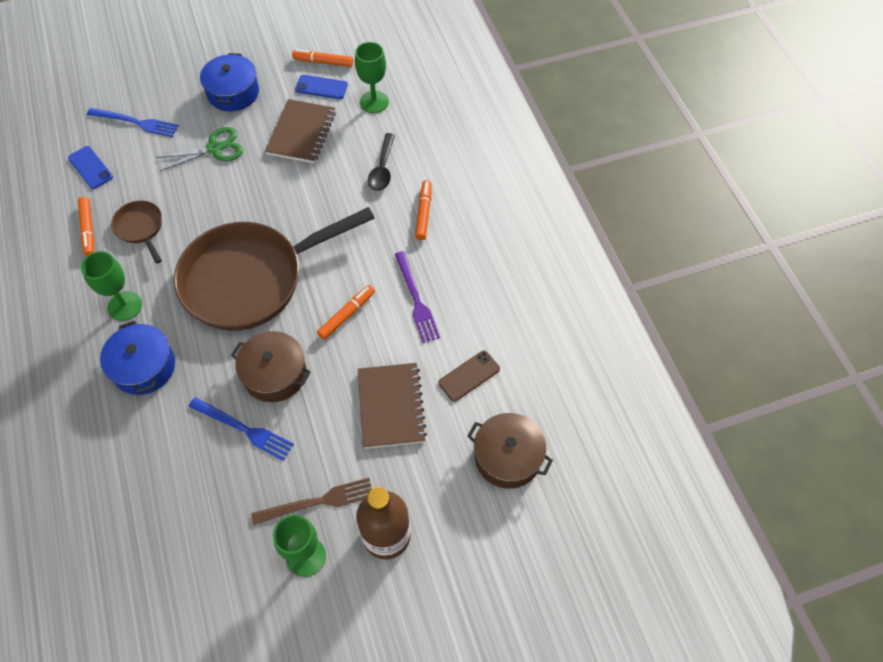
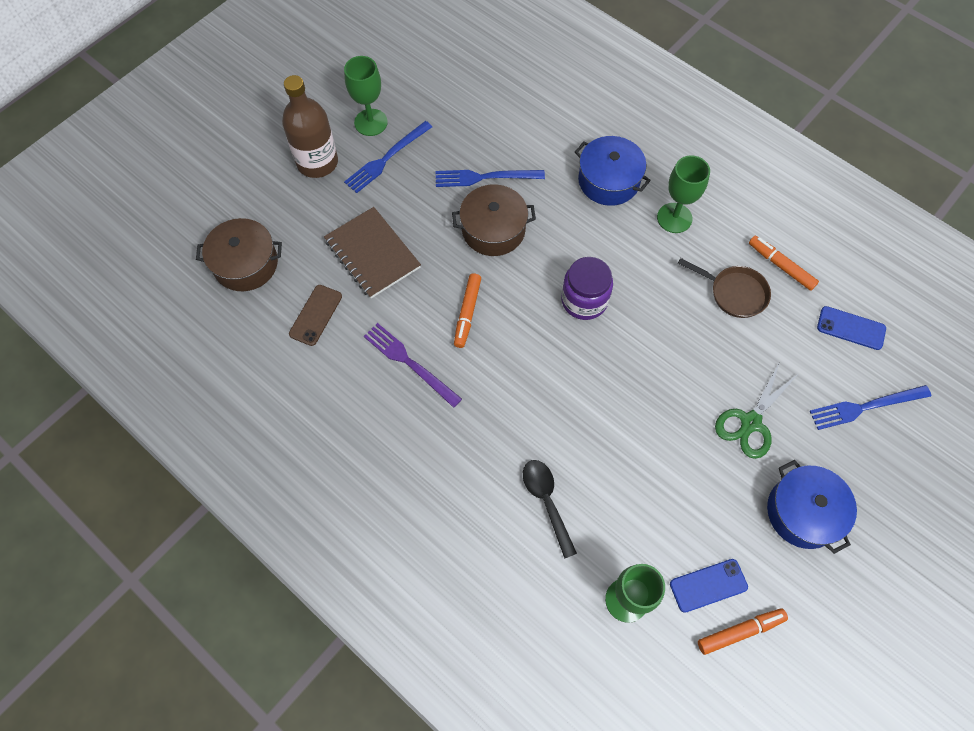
camera: 150 degrees right, 5 degrees up
(251, 279) = (584, 300): brown pan -> purple jar
(301, 133) = (675, 499): brown notebook -> none
(318, 502) = (386, 158): brown fork -> blue fork
(423, 213) = (462, 467): orange marker -> none

